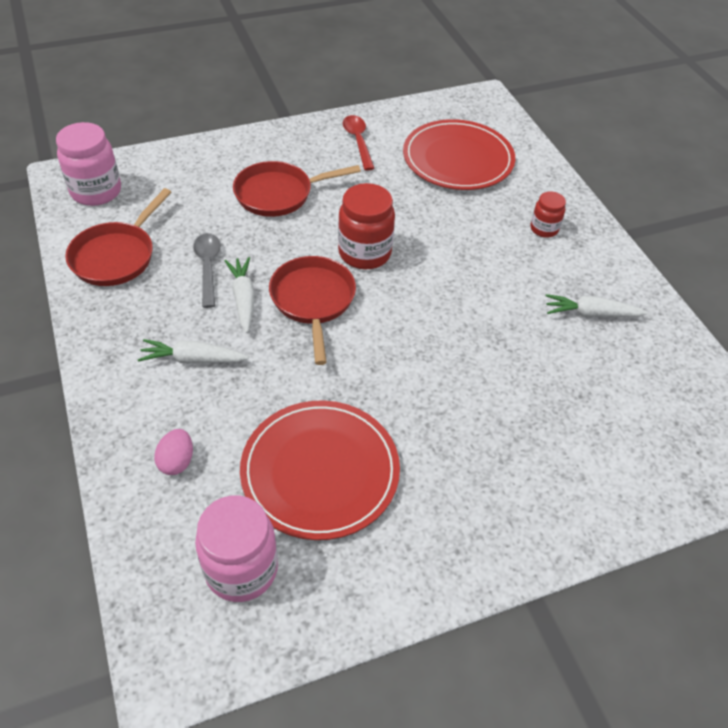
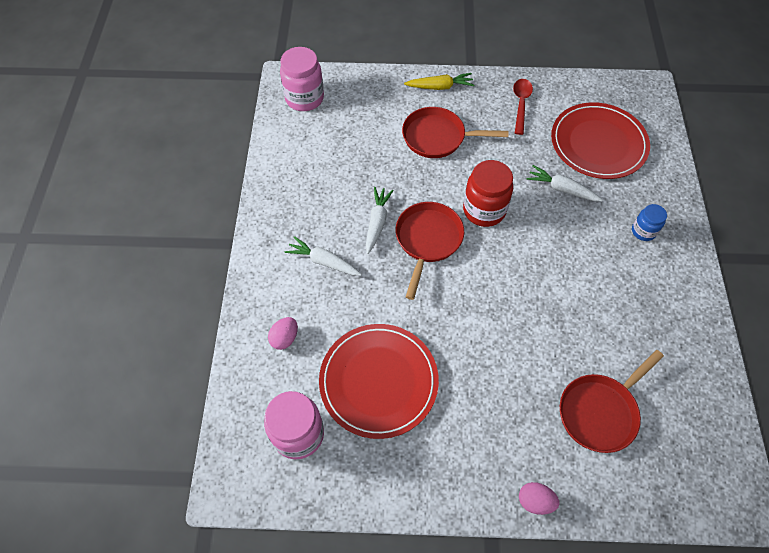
camera: 25 degrees right, 10 degrees up
(116, 256) = (300, 159): red pan -> red pan (600, 411)
(208, 267) = (361, 187): grey spoon -> none
(259, 144) = (440, 87): none -> yellow carrot
(544, 229) = (643, 231): red jar -> blue jar
(564, 538) = (535, 501): none -> pink egg
(591, 314) = (647, 322): white carrot -> white carrot (562, 189)

